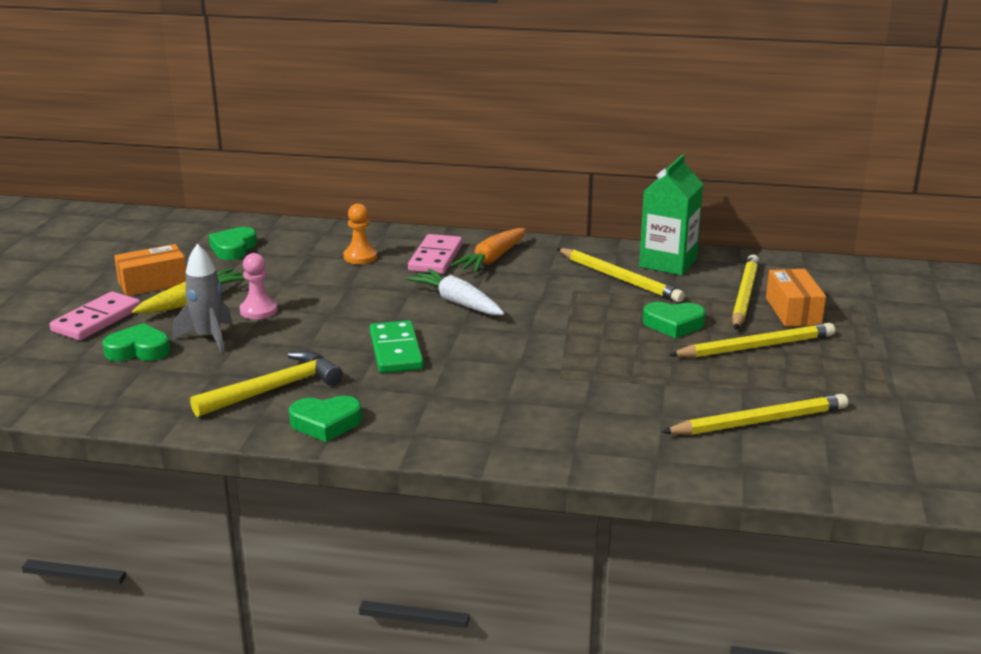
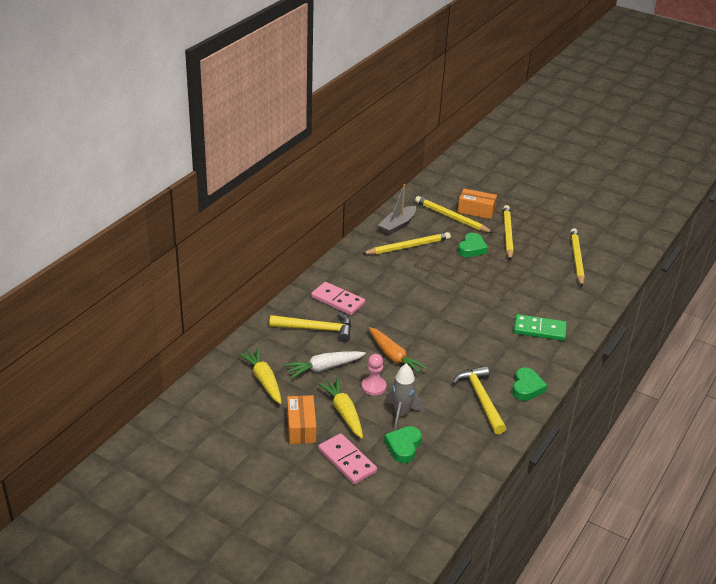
camera: 70 degrees left, 10 degrees up
(233, 248) = (264, 380): green heart -> yellow carrot
(360, 257) = (316, 329): orange pawn -> yellow hammer
(396, 351) = (456, 345): green domino -> green domino (539, 329)
(458, 303) = (407, 308): white carrot -> white carrot (324, 368)
(492, 259) = (354, 280): orange carrot -> orange carrot (393, 357)
(668, 263) = (397, 225): green carton -> grey boat

